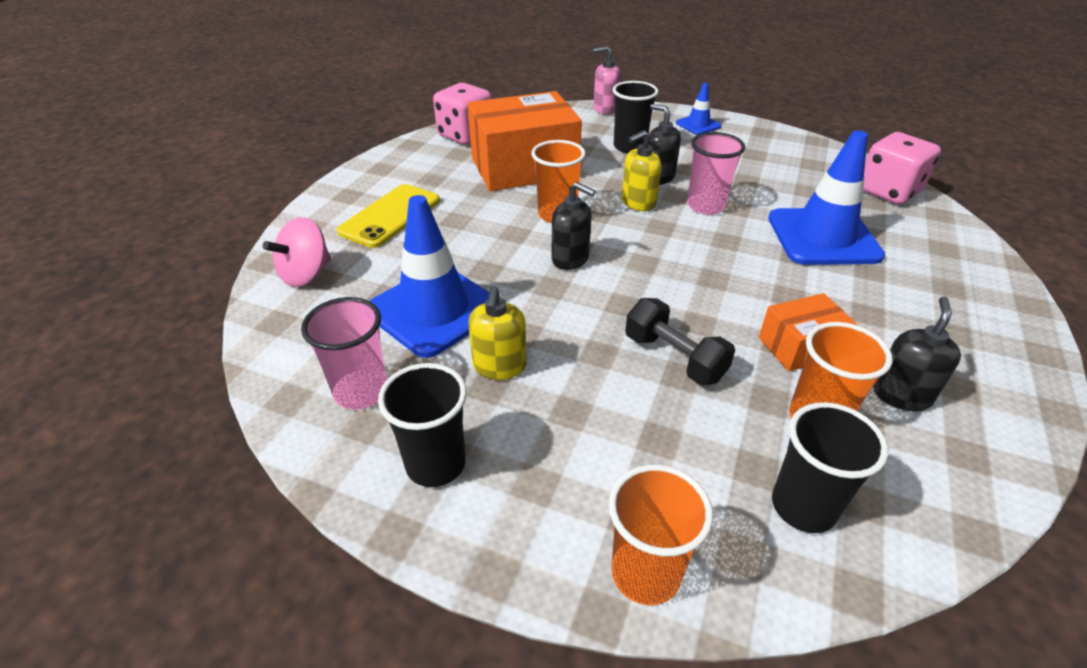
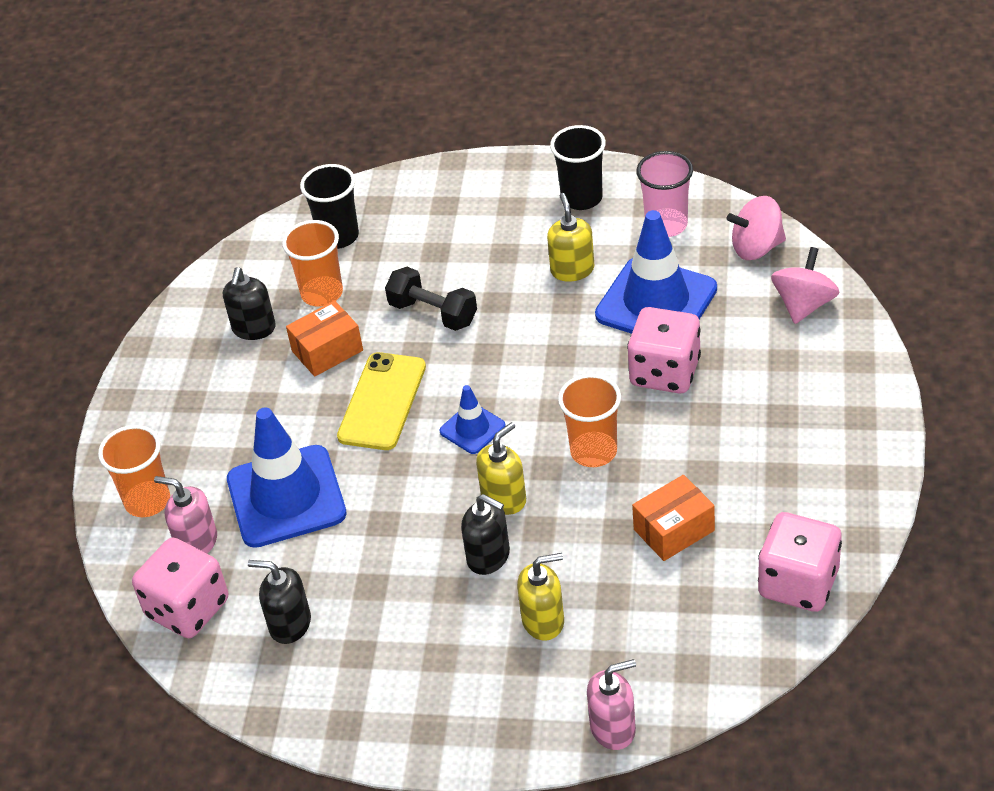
camera: 170 degrees right, 5 degrees up
(293, 337) = (756, 247): none -> pink spinning top
(390, 216) = (782, 398): yellow phone -> yellow phone (382, 401)
(467, 252) = (665, 372): none -> pink dice
(524, 167) = (674, 530): orange box -> orange box, size x0.50
(570, 259) = (555, 392): black soap dispenser -> black soap dispenser (290, 624)
(629, 147) = (543, 621): black cup -> yellow soap dispenser
(645, 573) = (432, 182): orange cup -> orange cup (147, 501)
(698, 125) = (448, 717): blue traffic cone -> blue traffic cone (472, 429)
(705, 206) = (421, 515): pink cup -> none
(896, 224) = (196, 542): none -> pink soap dispenser

